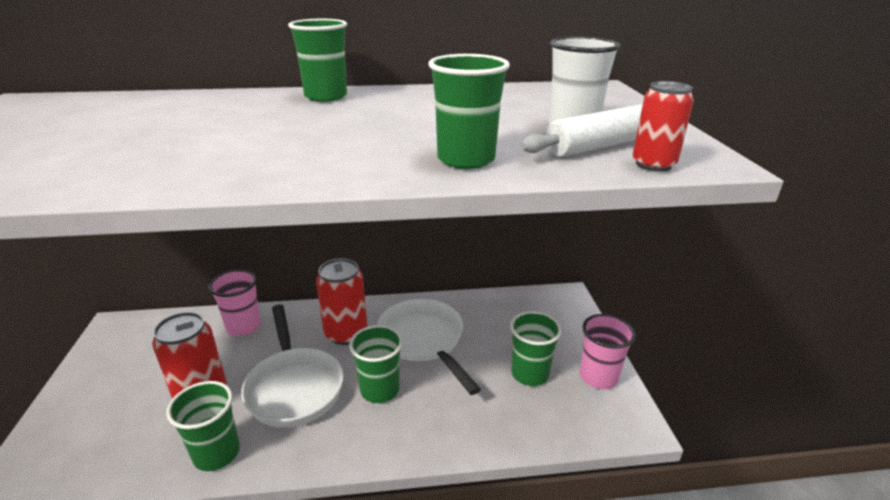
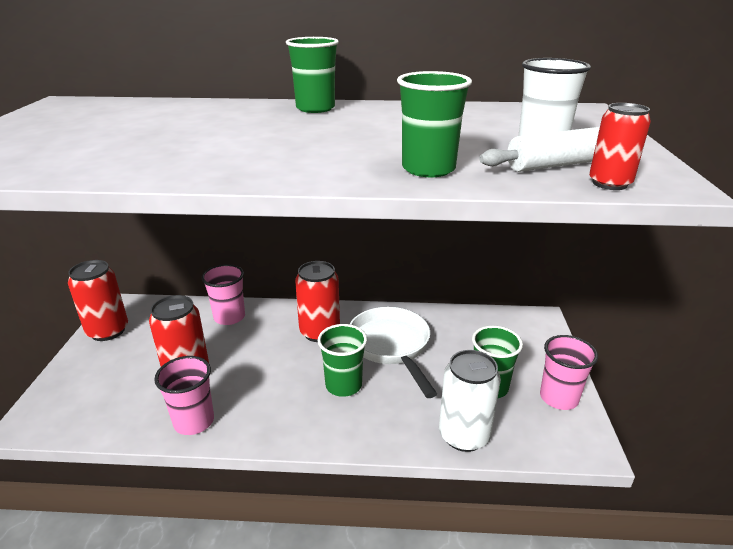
camera: 10 degrees right, 0 degrees up
(101, 357) = (108, 331): none -> red can
(217, 453) = (194, 421): green cup -> pink cup
(294, 387) = (267, 374): white pan -> none
(512, 429) = (464, 435): none -> white can

